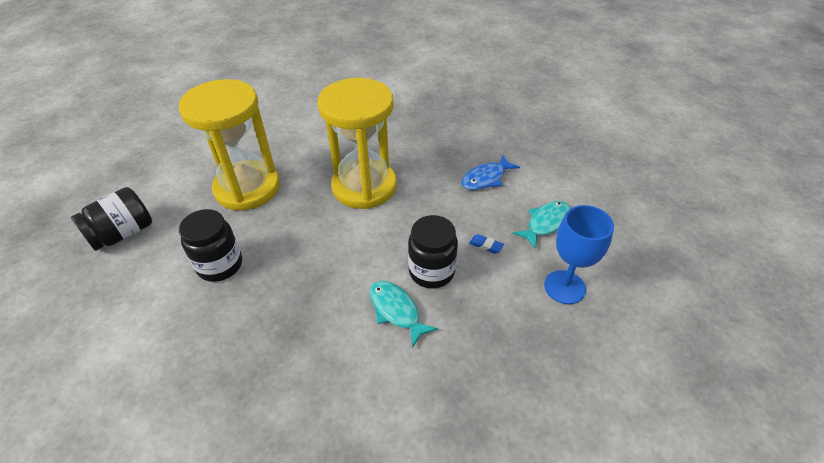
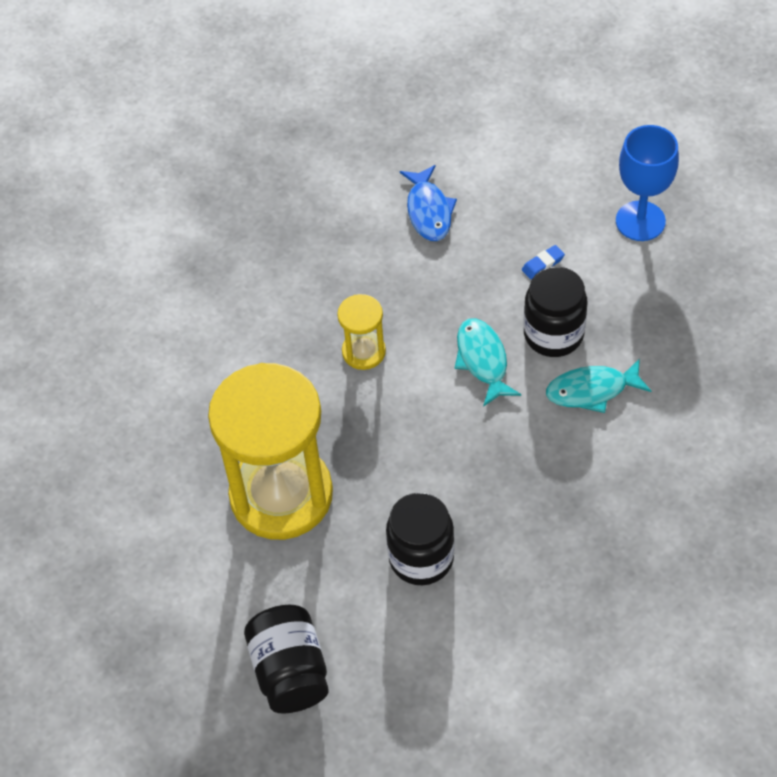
camera: 60 degrees left, 10 degrees up
(364, 186) = (363, 352): yellow hourglass -> yellow hourglass, size x0.45
(546, 223) = (541, 189): turquoise fish -> turquoise fish (483, 360)

